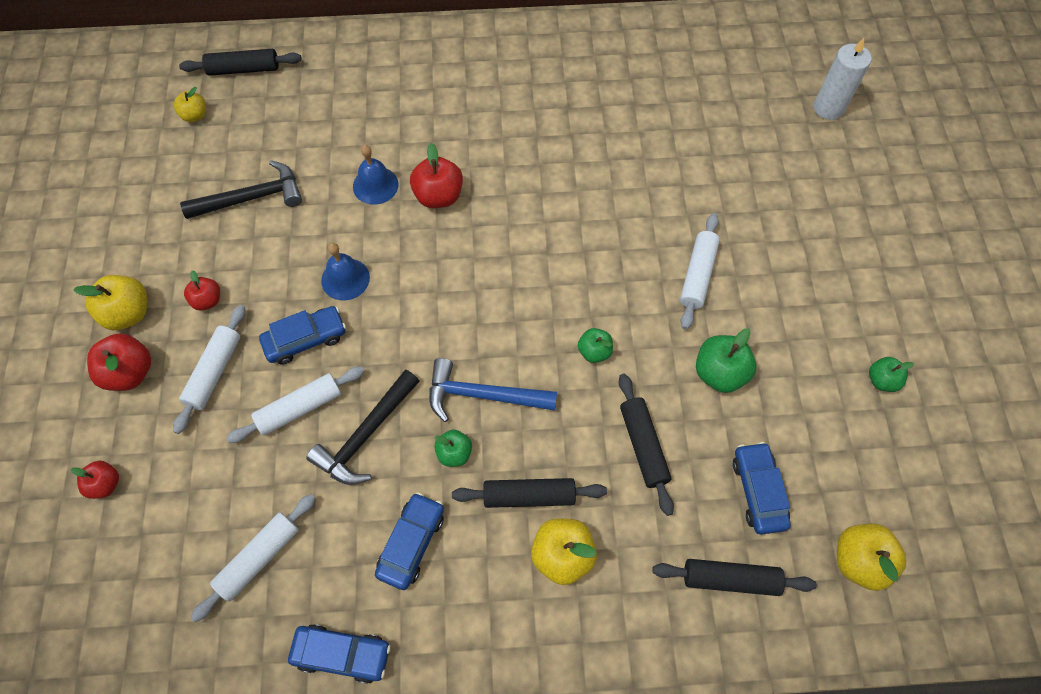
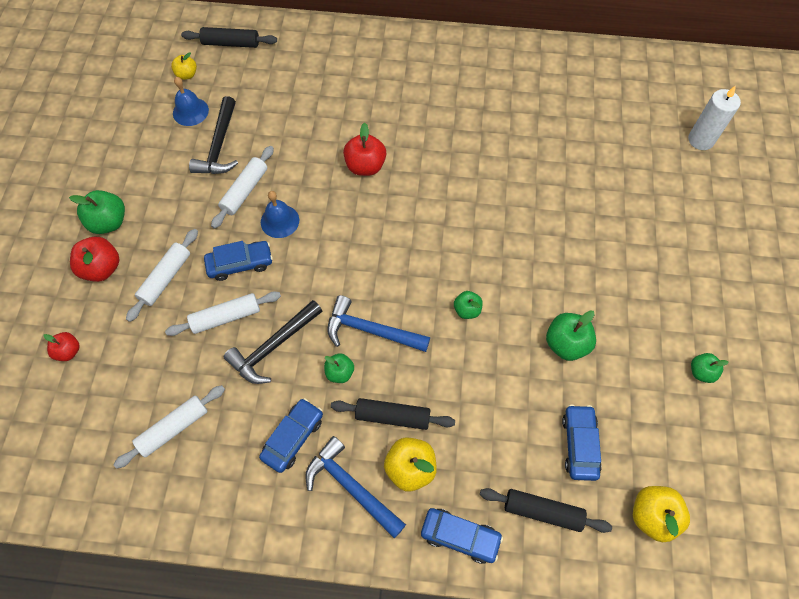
camera: 10 degrees right, 0 degrees up
(128, 313) = (109, 222): yellow apple -> green apple
(207, 300) = (170, 221): red apple -> none
(252, 198) = (219, 146): black hammer -> black hammer turned 105 degrees clockwise
(342, 654) = (223, 514): blue car -> blue car (460, 536)
(375, 185) = (317, 150): blue bell -> blue bell (190, 111)
(494, 591) = (351, 487): none -> blue hammer
(643, 446) = (492, 392): black rolling pin -> none
(697, 275) = (563, 261): white rolling pin -> white rolling pin (244, 191)

